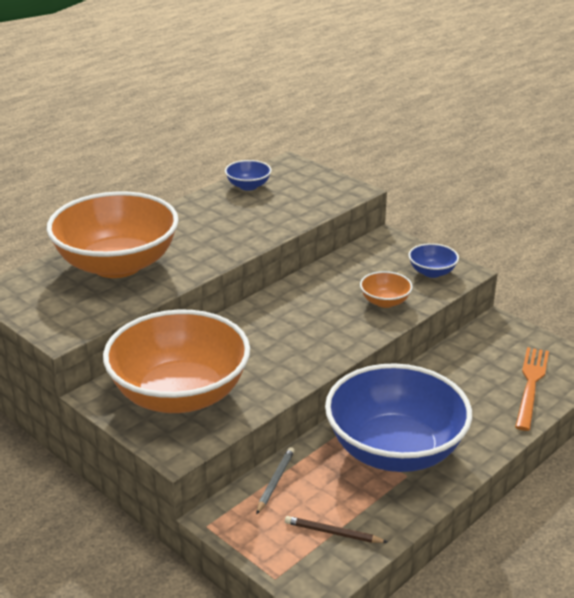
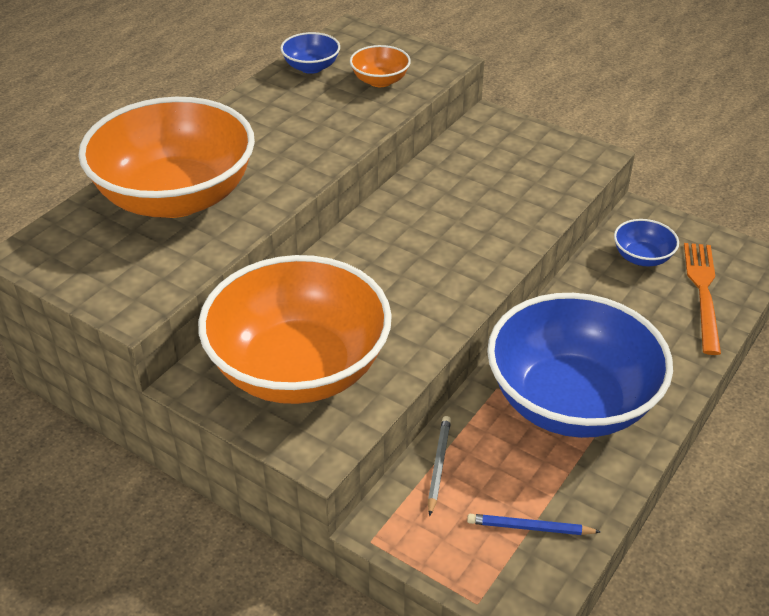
camera: 10 degrees left, 10 degrees up
(333, 533) = (529, 527): brown pencil -> blue pencil
(385, 302) = (515, 206): orange bowl -> orange bowl (380, 81)
(432, 272) = (558, 160): blue bowl -> blue bowl (642, 257)

